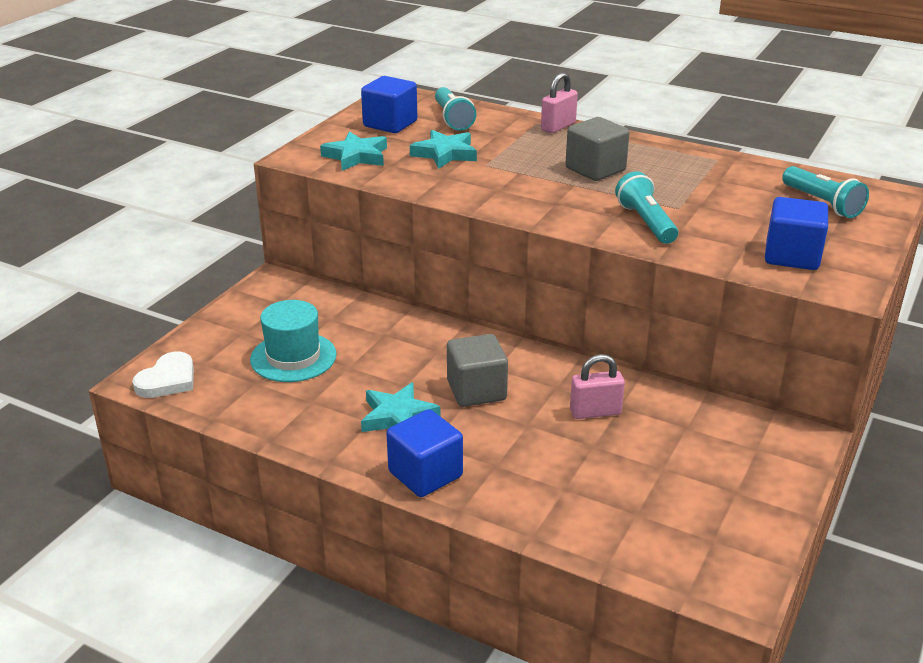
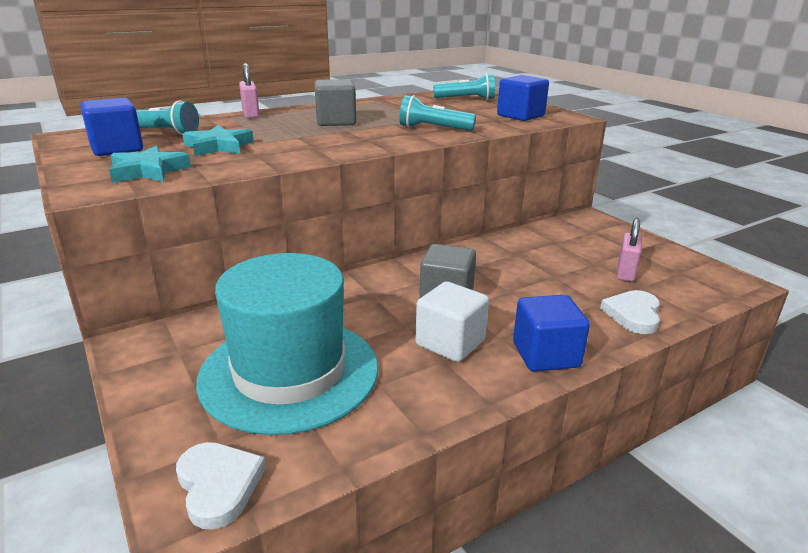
camera: 60 degrees left, 5 degrees down
(293, 357) = (289, 372): turquoise hat -> turquoise hat, size x1.74
(398, 417) = (450, 343): turquoise star -> white cube
(558, 517) = (633, 314): none -> white heart
(595, 412) = (515, 263): pink padlock -> pink padlock (625, 272)

